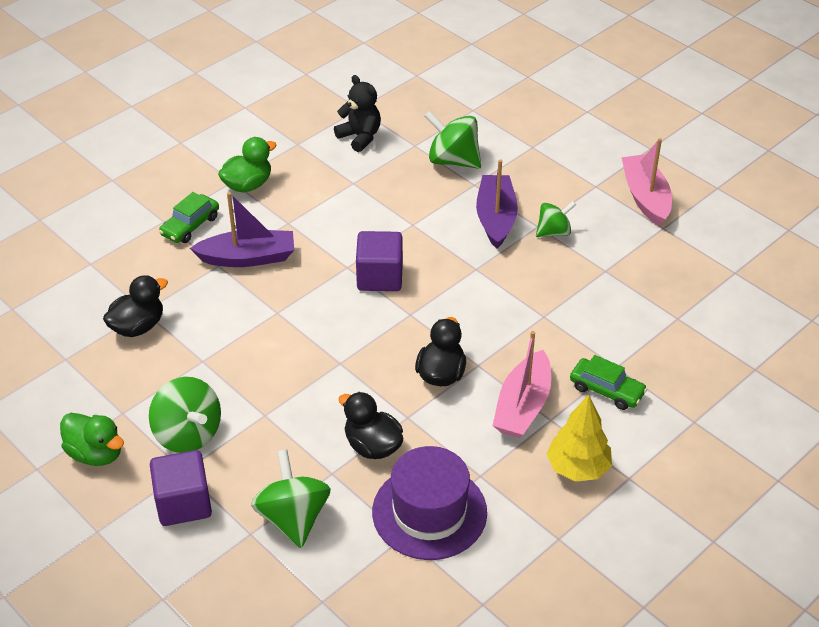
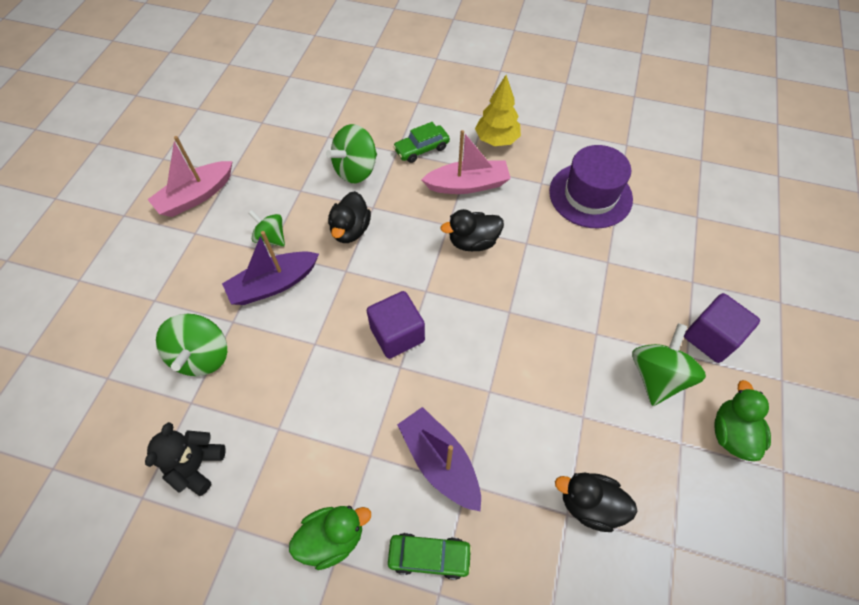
camera: 120 degrees left, 15 degrees up
(248, 185) = (332, 538): green duck -> green duck turned 135 degrees clockwise
(293, 518) = (660, 264): green spinning top -> green spinning top (356, 170)
(372, 446) = (567, 250): black duck -> black duck (350, 230)
(606, 390) = (421, 149): green car -> green car turned 120 degrees counterclockwise

